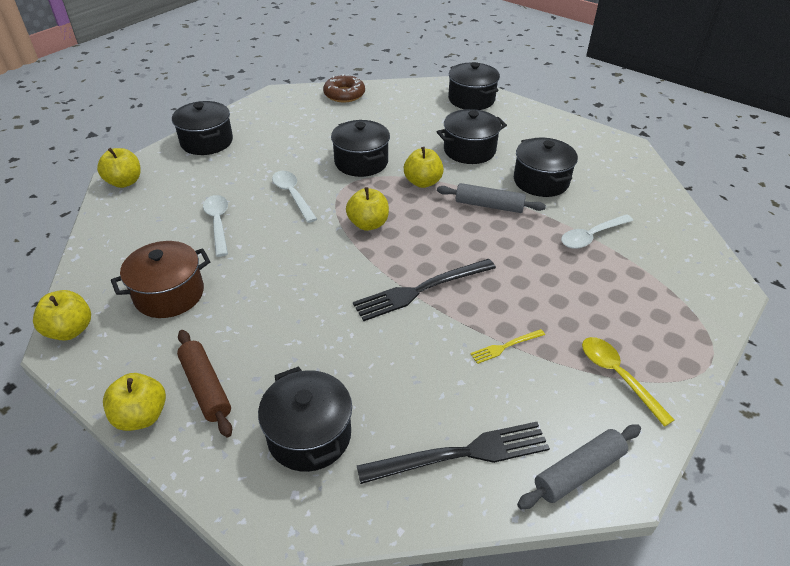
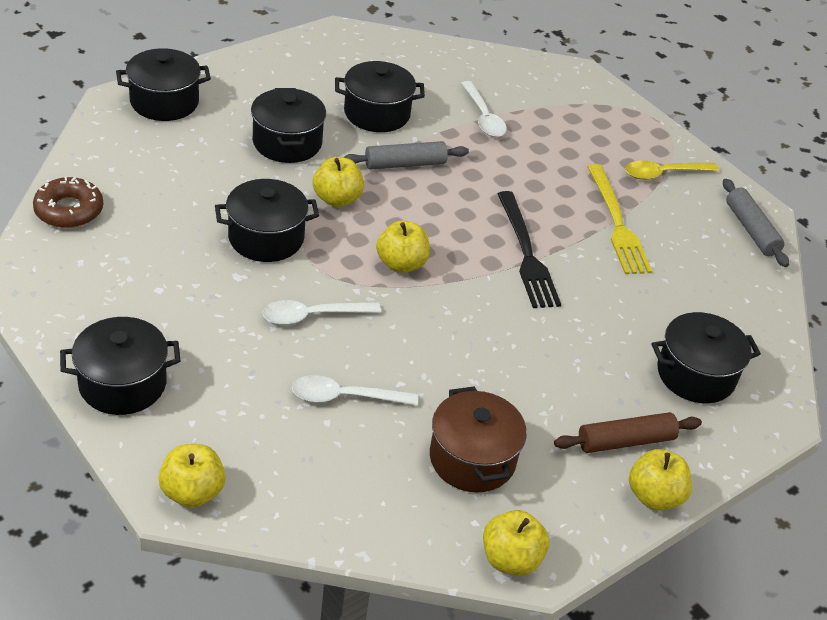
camera: 80 degrees left, 0 degrees up
(461, 454) = (727, 286): black fork -> none
(489, 205) = (405, 164): grey rolling pin -> grey rolling pin turned 45 degrees clockwise
(505, 346) = (617, 223): yellow fork -> yellow fork, size x2.05

